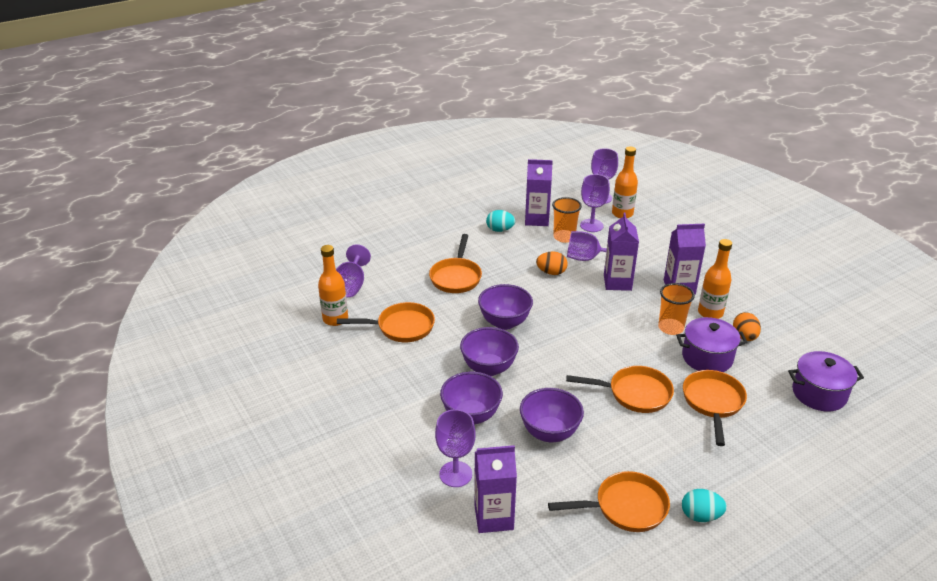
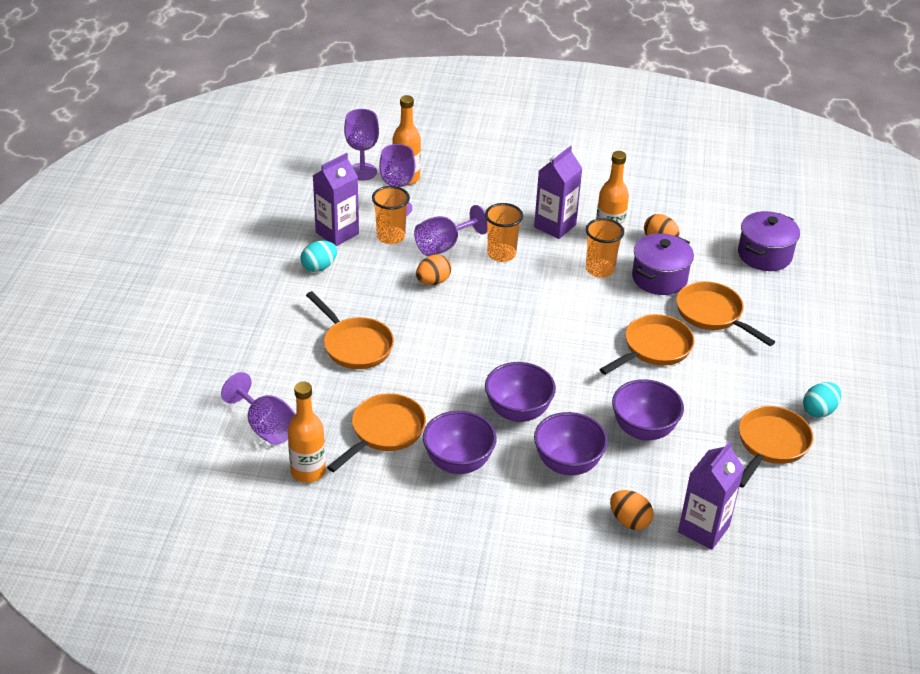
camera: 50 degrees left, 5 degrees up
(455, 474) = (629, 521): purple goblet -> orange egg
(504, 322) = (467, 360): purple bowl -> purple bowl (458, 463)
(617, 282) = (501, 254): purple carton -> orange cup

